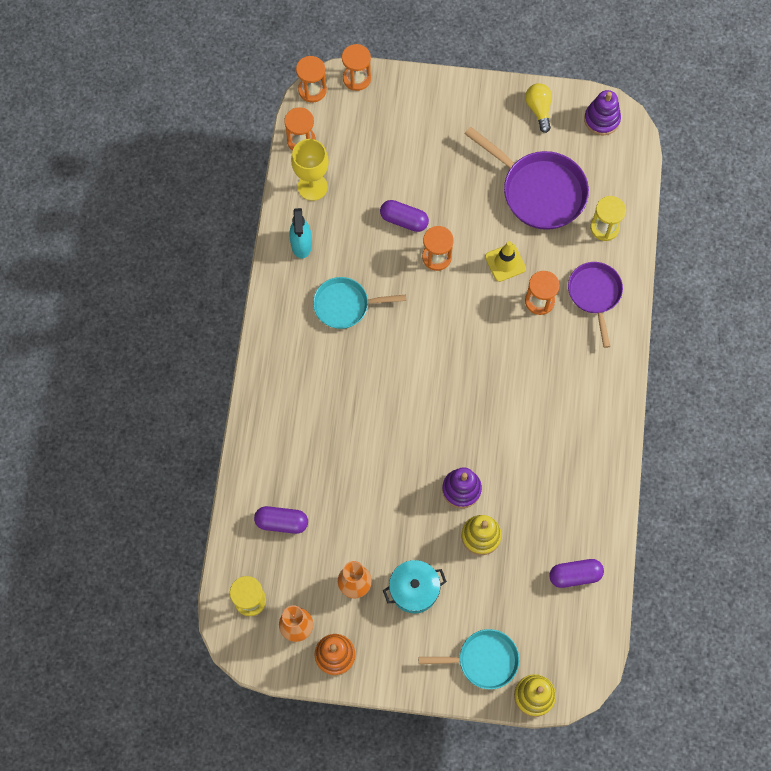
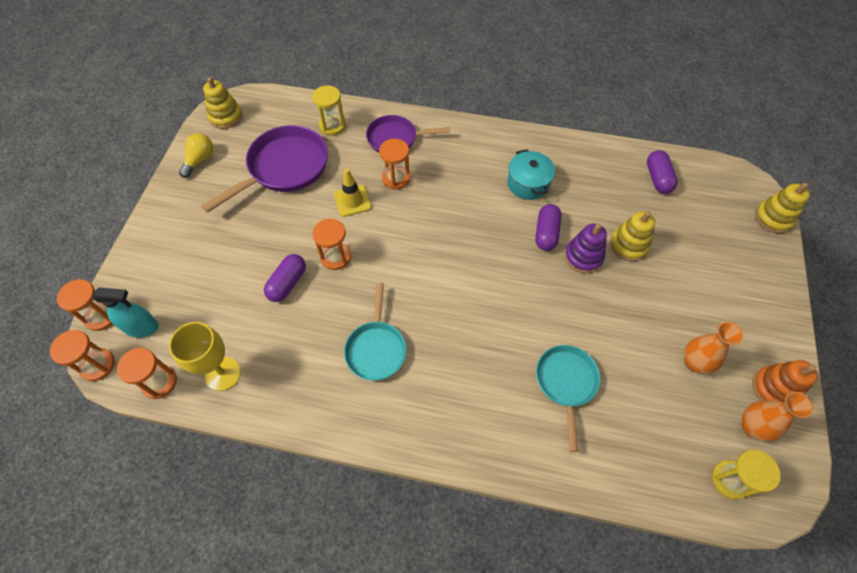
camera: 85 degrees left, 10 degrees down
(282, 522) = (632, 436): purple capsule -> purple capsule (546, 233)
(301, 244) = (293, 391): turquoise spray bottle -> turquoise spray bottle (141, 327)
(414, 590) = (690, 307): turquoise pot -> turquoise pot (528, 183)
(483, 660) = (749, 254): turquoise pan -> turquoise pan (566, 383)
(539, 110) = (199, 160): yellow light bulb -> yellow light bulb turned 120 degrees clockwise
(601, 119) = (226, 117): purple stacking toy -> yellow stacking toy

